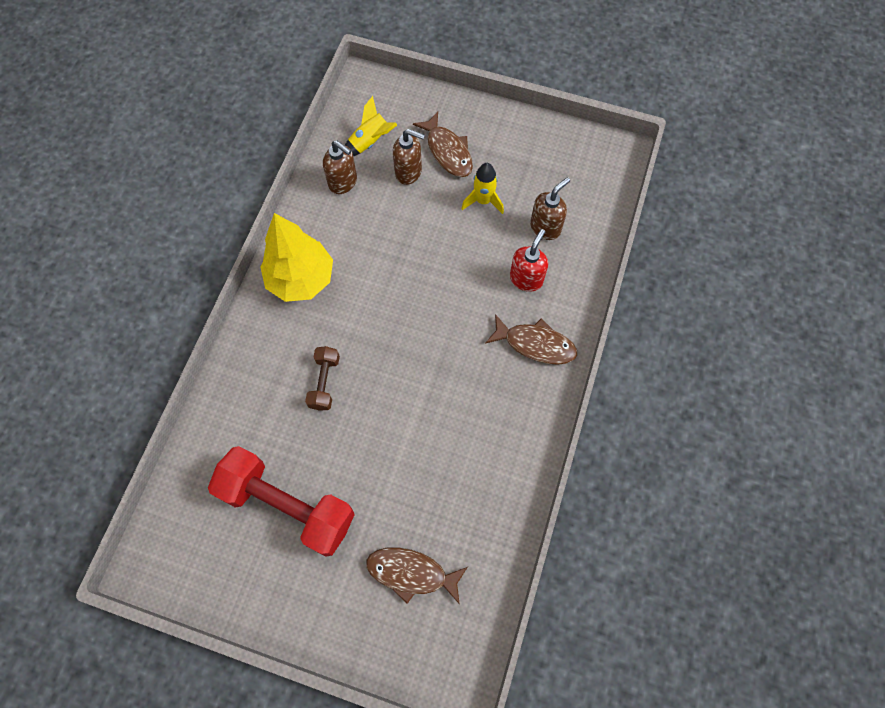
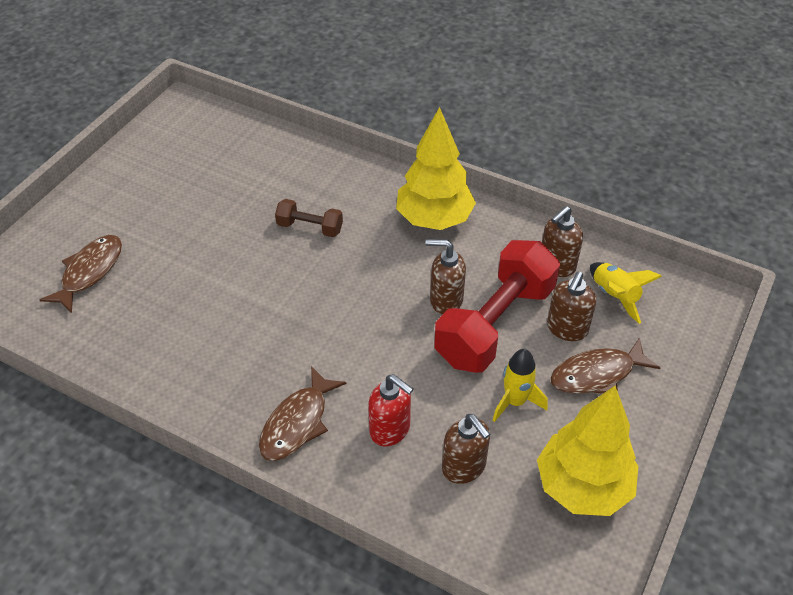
camera: 100 degrees right, 20 degrees down
(288, 505) = (195, 192): red dumbbell -> red dumbbell (495, 324)
(394, 258) = (445, 300): none -> brown soap dispenser
(542, 157) = (582, 486): none -> yellow tree

